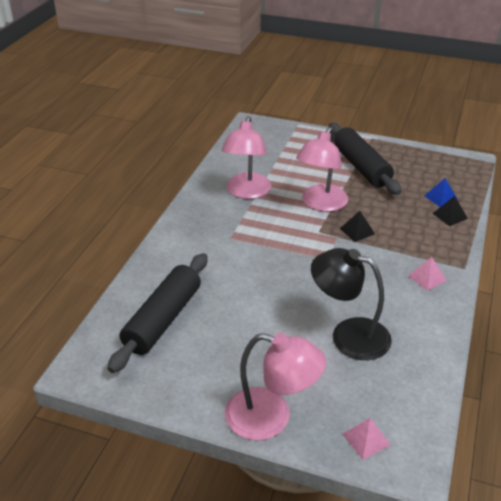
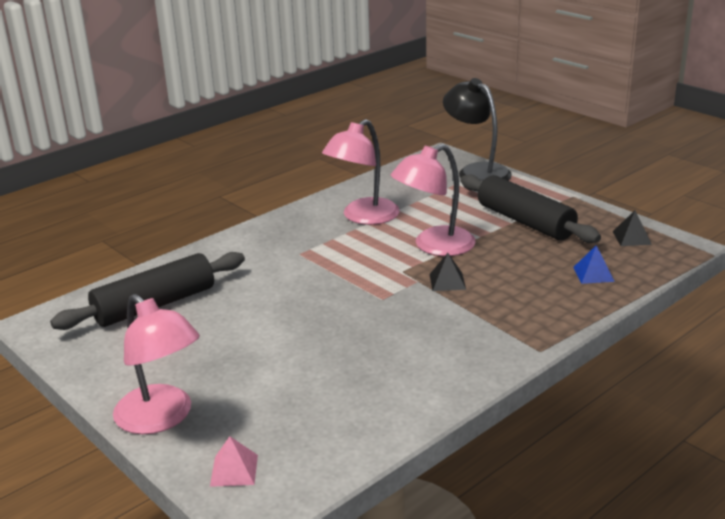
camera: 30 degrees right, 10 degrees down
(348, 335) = (324, 373): black lamp -> black lamp (476, 171)
(361, 167) = (525, 222): black rolling pin -> black rolling pin turned 45 degrees counterclockwise
(427, 278) = (479, 347): pink pyramid -> none
(450, 216) = (583, 295): black pyramid -> black pyramid (631, 238)

